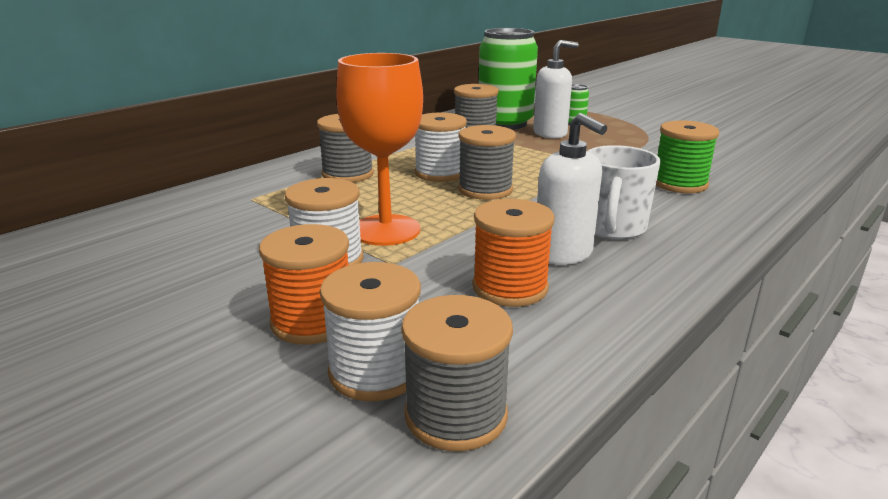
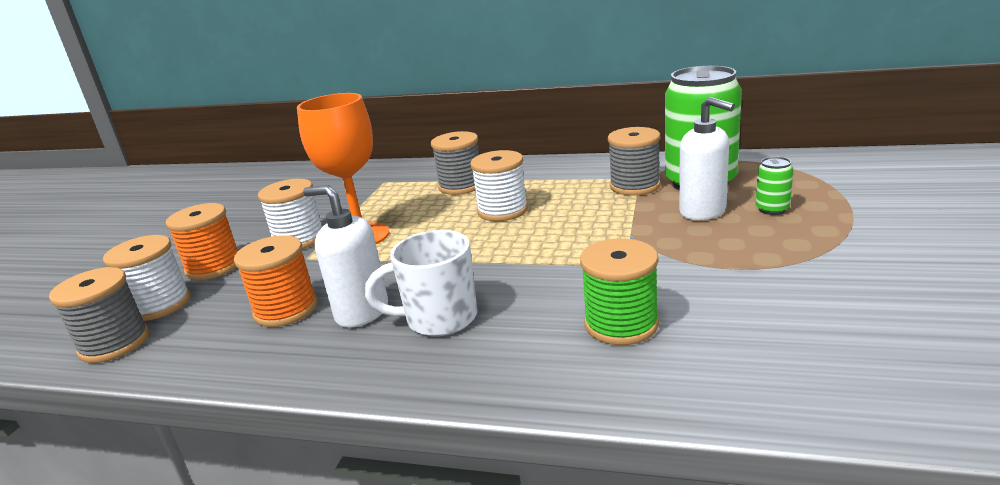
camera: 65 degrees right, 0 degrees up
(485, 190) = (481, 239): grey spool -> none
(563, 254) = (361, 312): white soap dispenser -> white soap dispenser turned 90 degrees clockwise

